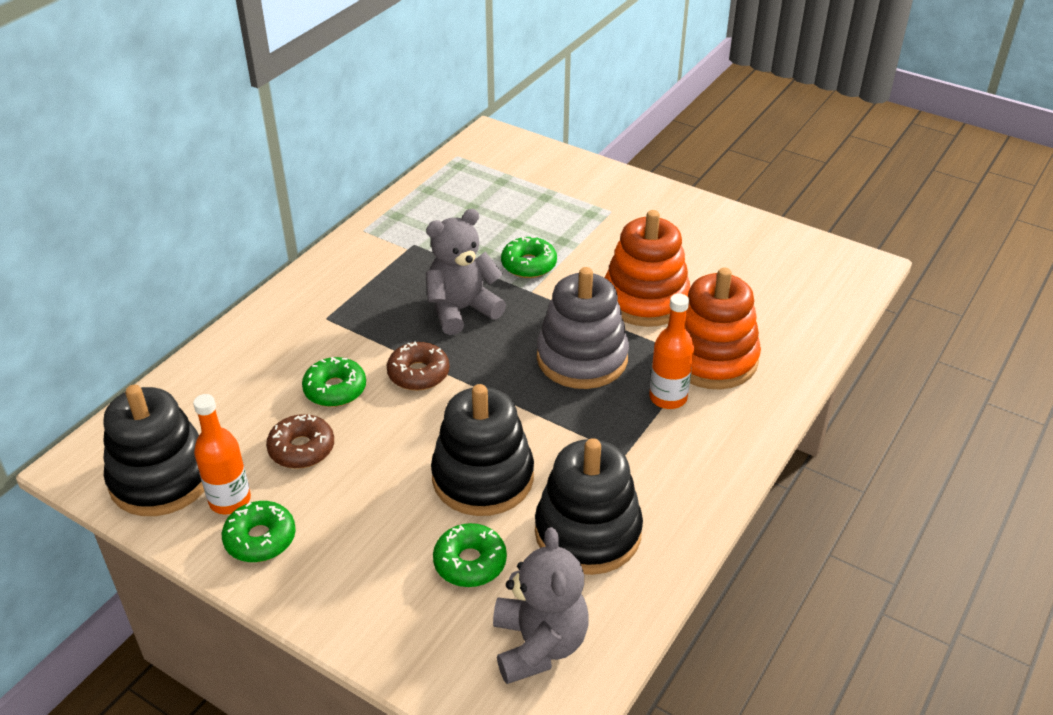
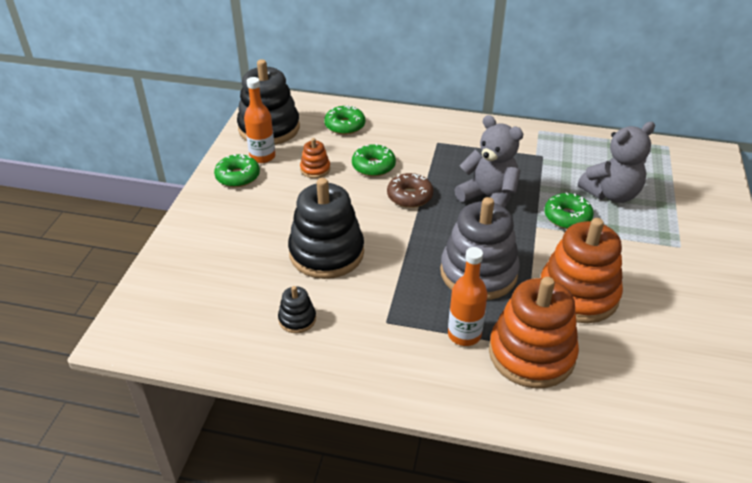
camera: 70 degrees right, 0 degrees up
(301, 449) = (315, 169): brown donut -> orange stacking toy
(470, 562) = (249, 267): green donut -> green donut (345, 126)
(539, 645) = (189, 318): grey teddy bear -> grey teddy bear (611, 194)
(588, 532) = (297, 319): black stacking toy -> black stacking toy, size x0.46

